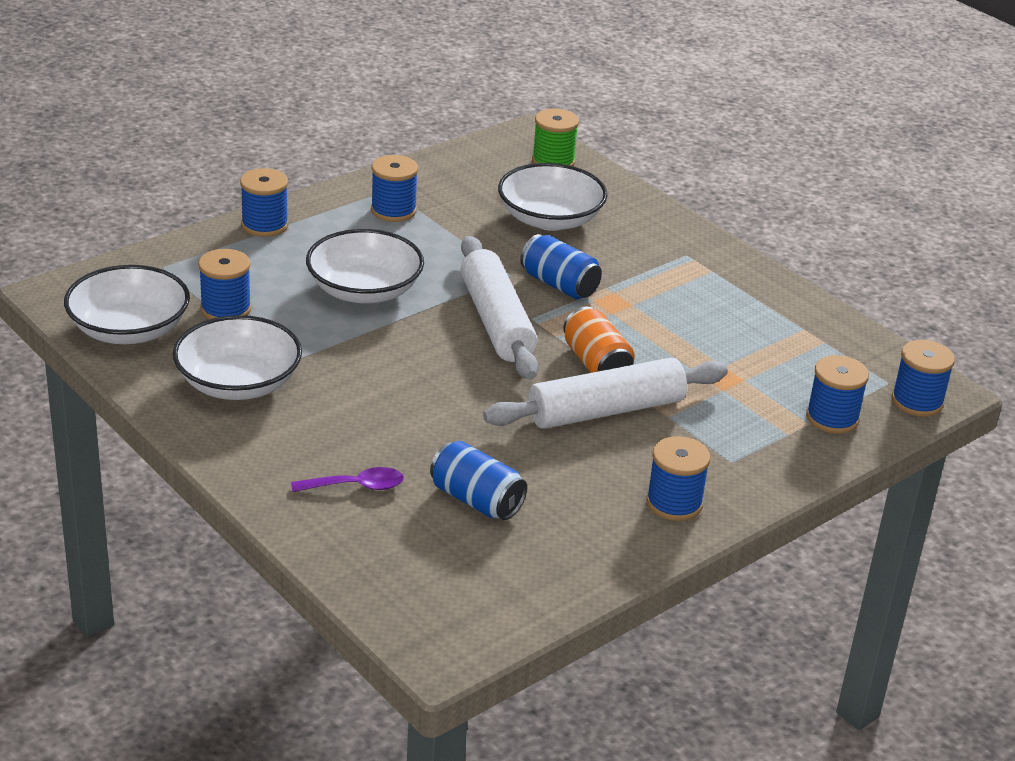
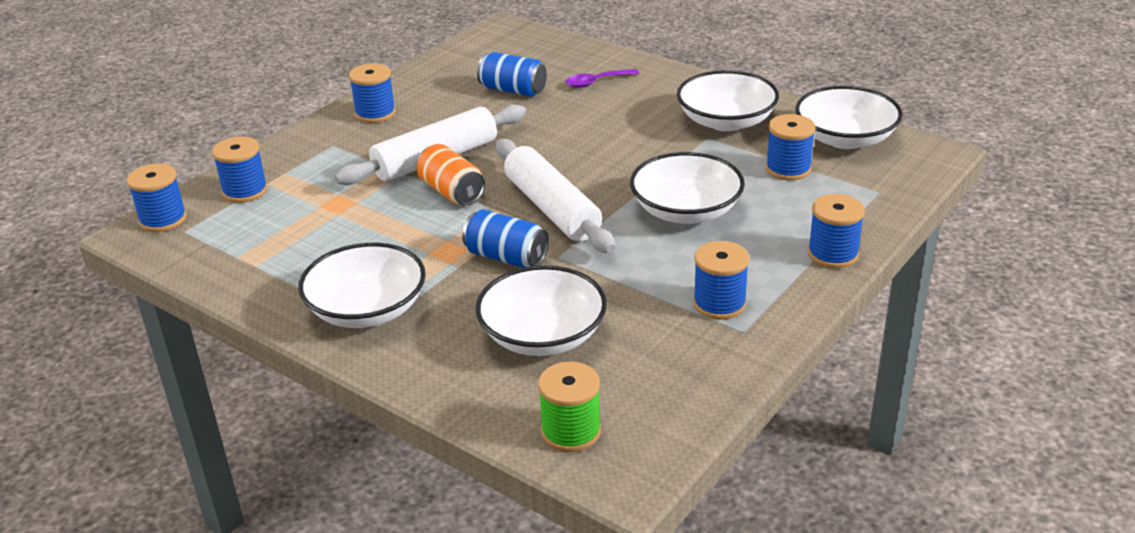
camera: 170 degrees right, 0 degrees up
(695, 268) = (367, 309): none -> white bowl

